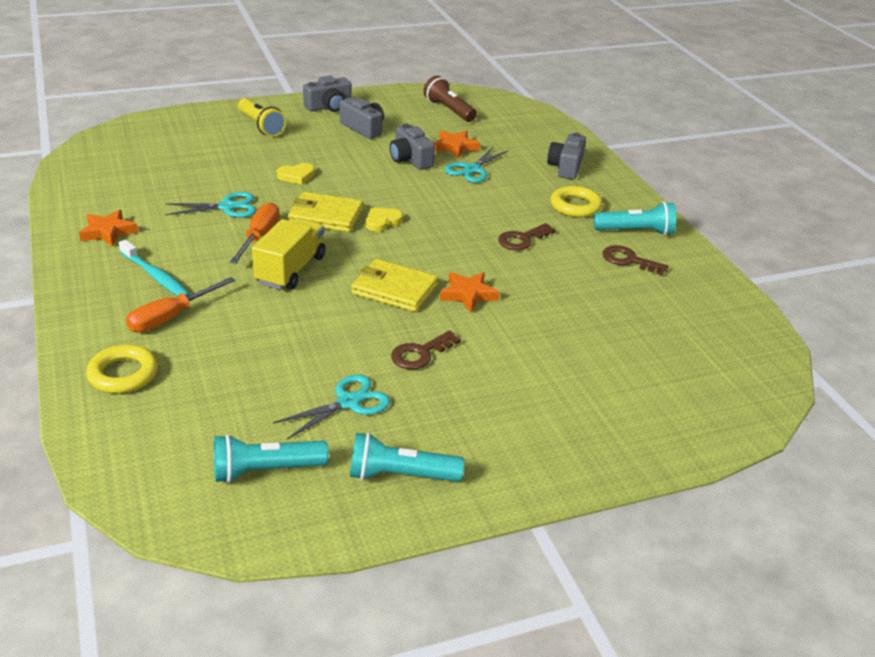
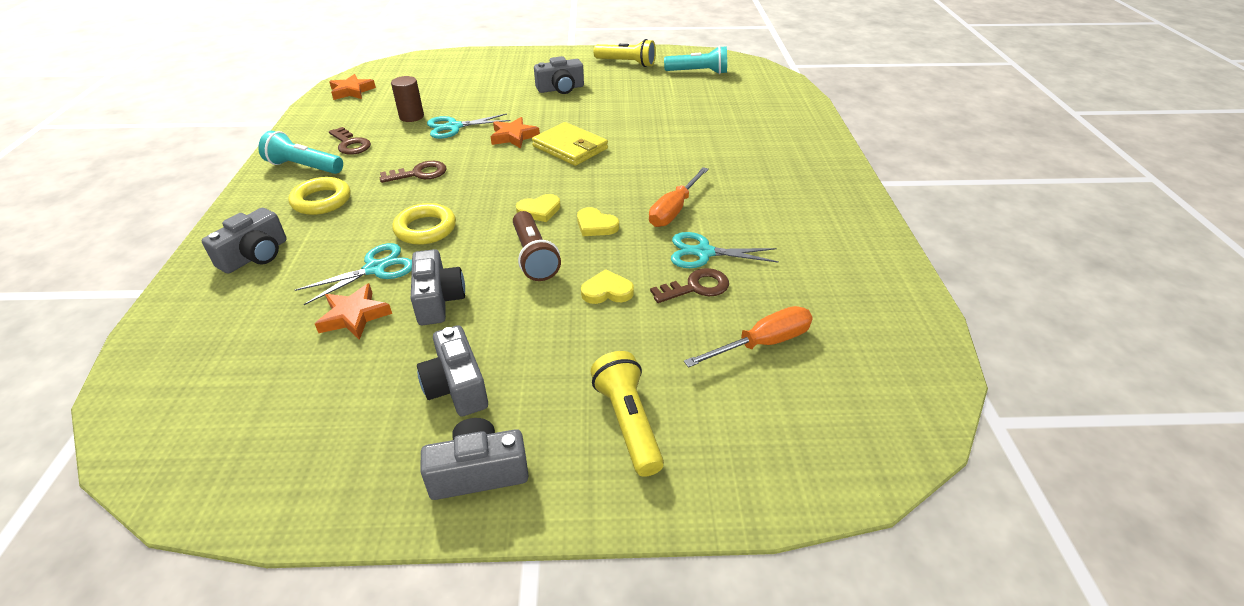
camera: 160 degrees left, 5 degrees up
(108, 232) = (835, 237): orange star -> orange star (352, 91)
(123, 374) = (787, 120): yellow ring -> yellow ring (425, 229)
(156, 276) = (775, 184): turquoise toothbrush -> none
(171, 317) = (758, 150): orange screwdriver -> orange screwdriver (762, 343)
(291, 270) = (652, 174): yellow truck -> none
(325, 216) = (596, 225): yellow wallet -> yellow heart
(349, 402) = (640, 91): turquoise scissors -> turquoise scissors (454, 127)
(400, 476) = (627, 63): turquoise flashlight -> yellow flashlight
(420, 354) = (579, 107): brown key -> brown key (696, 287)
(449, 110) = (269, 419): brown flashlight -> brown flashlight (534, 257)
(470, 387) = (560, 88): none -> grey camera
(613, 305) = (411, 116): none -> brown cylinder

